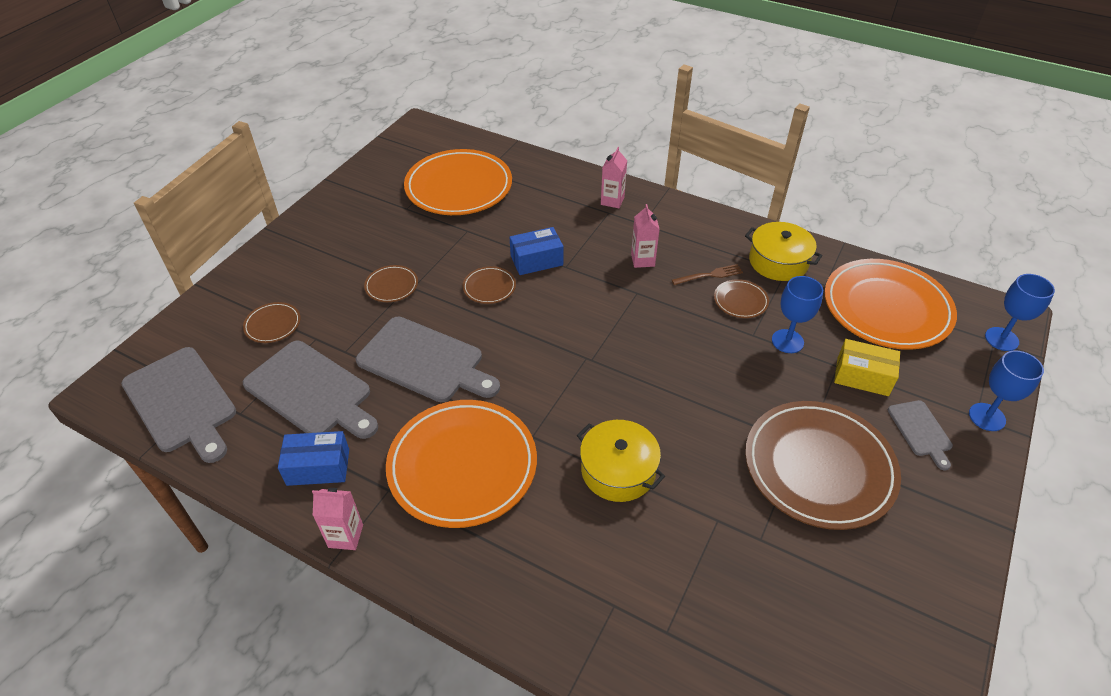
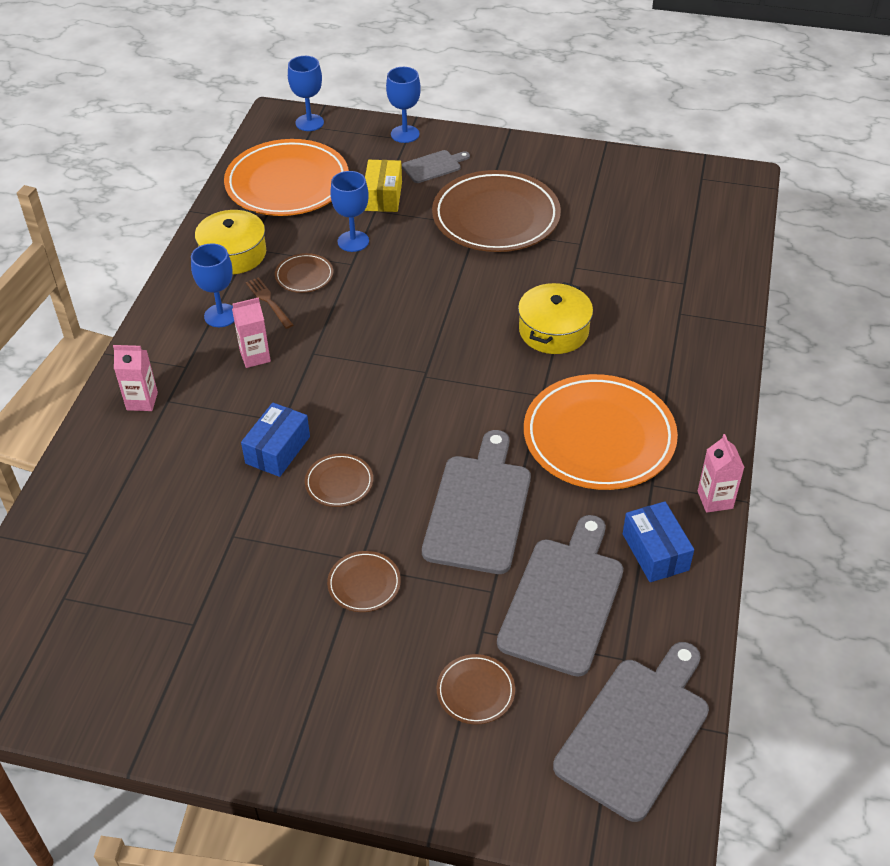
camera: 105 degrees left, 0 degrees up
(459, 187) = (131, 575): orange plate -> none
(536, 260) = (277, 450): blue box -> blue box turned 60 degrees clockwise
(697, 247) = (221, 315): none -> blue goblet

